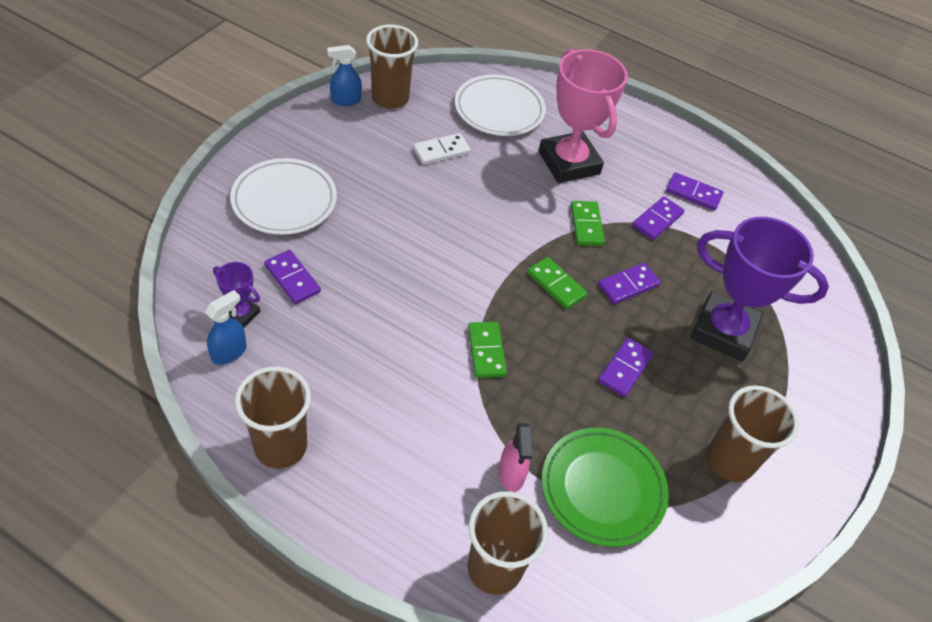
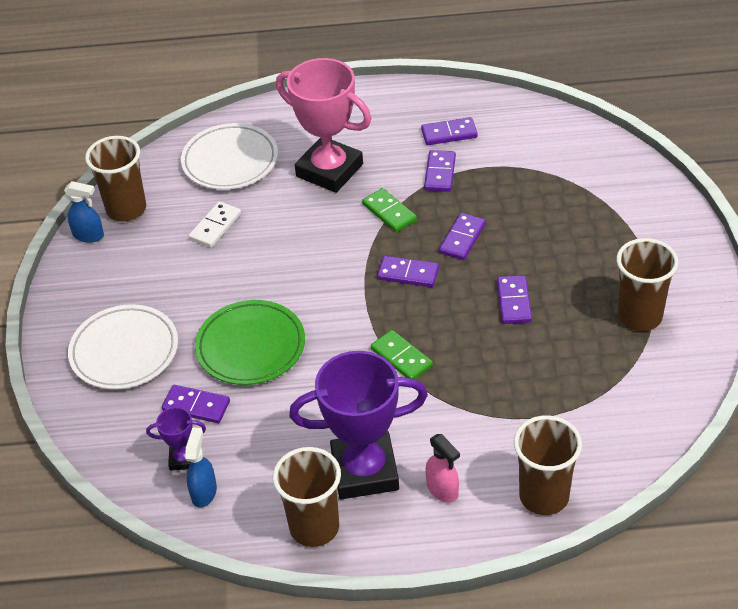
camera: 25 degrees left, 5 degrees down
(345, 100) = (89, 235): blue spray bottle -> blue spray bottle turned 120 degrees counterclockwise
(511, 474) = (499, 429): pink spray bottle -> pink spray bottle (442, 490)
(556, 285) = (408, 274): green domino -> purple domino
(602, 489) = (570, 394): green plate -> green plate (251, 347)
(723, 331) = (560, 227): purple trophy -> purple trophy (364, 471)

